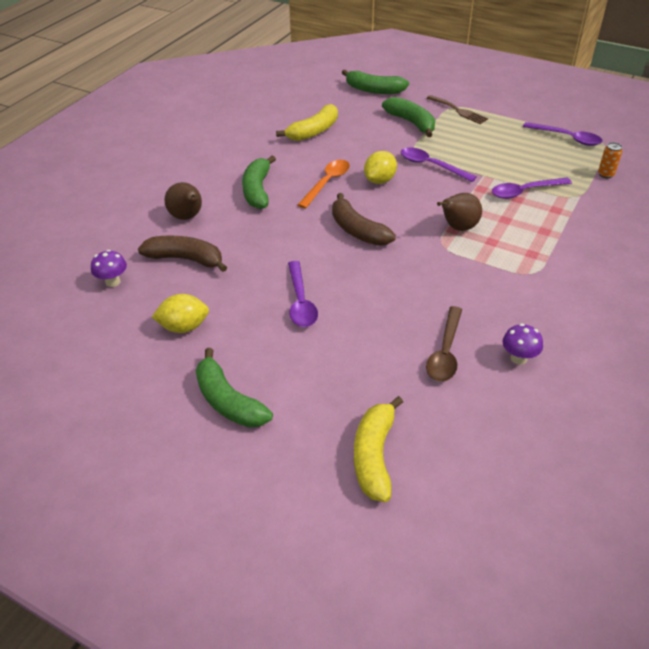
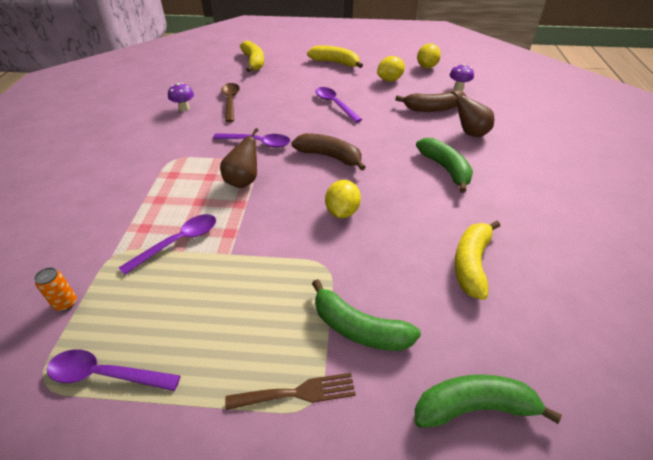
camera: 155 degrees right, 0 degrees up
(98, 340) = (426, 67): none -> yellow lemon
(228, 401) = (335, 63): green banana -> yellow banana
(327, 183) = (391, 194): orange spoon -> none
(431, 166) = (296, 250): purple spoon -> purple spoon (257, 143)
(458, 111) = (298, 393): brown fork -> brown fork turned 150 degrees clockwise

